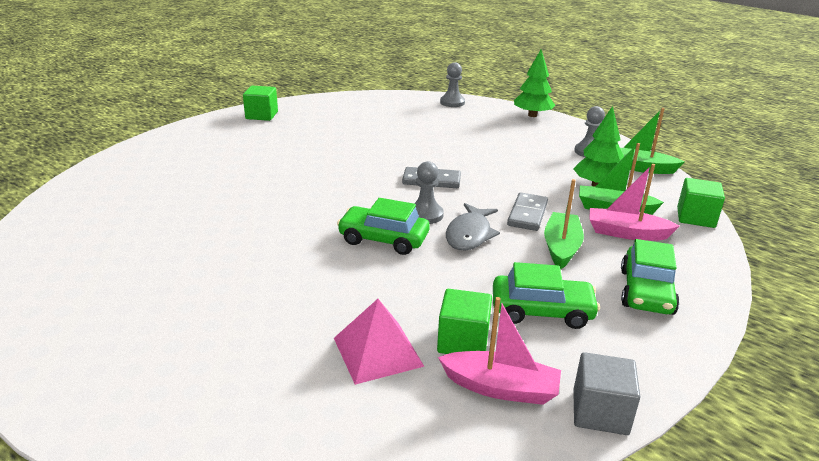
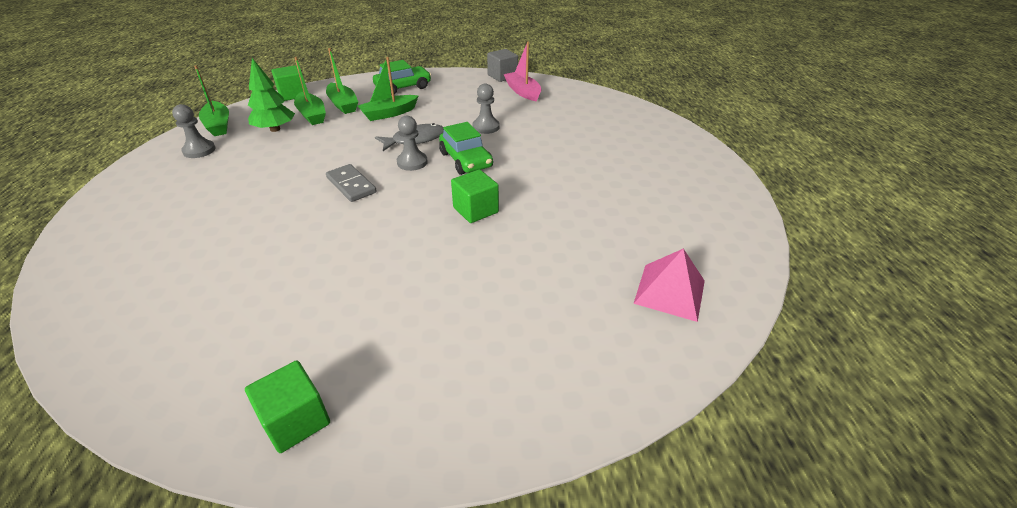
camera: 135 degrees left, 10 degrees up
(377, 352) = (552, 118): pink pyramid -> pink pyramid (670, 291)
(452, 102) = (77, 280): grey pawn -> grey pawn (486, 127)
(463, 341) = (511, 106): green cube -> green cube (475, 210)
(527, 214) = (359, 134): grey domino -> none
(532, 115) = (98, 208): green tree -> none
(542, 311) = (459, 100): green car -> none
(626, 233) = (343, 104): pink boat -> green boat

